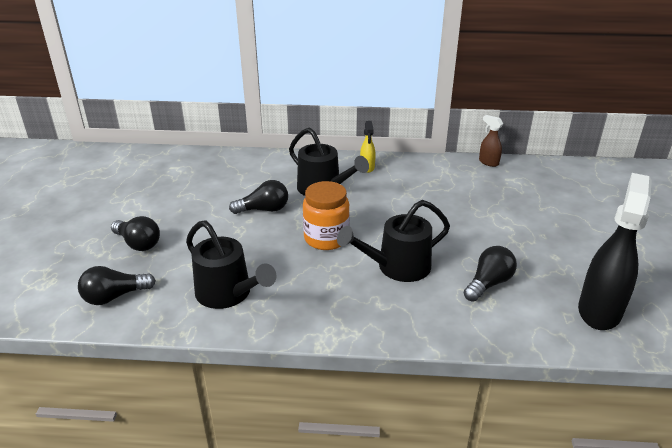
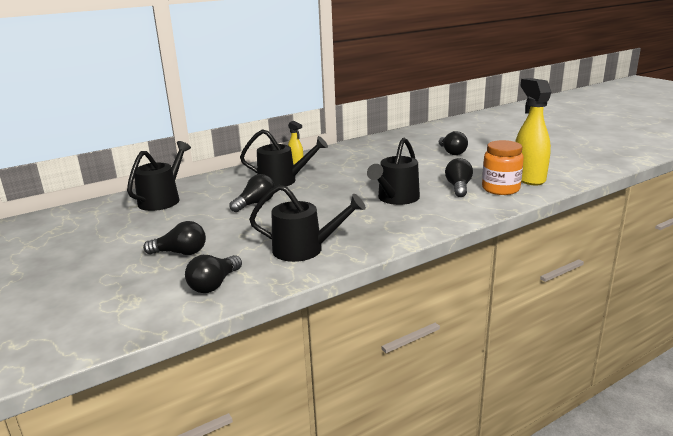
camera: 35 degrees left, 10 degrees down
(202, 169) = (162, 200): none -> black watering can
(326, 238) = (327, 202): orange jar -> orange jar (500, 189)
(488, 162) = (371, 139): brown spray bottle -> none
(557, 221) = (452, 152): none -> black light bulb
(599, 311) = (528, 178): black spray bottle -> yellow spray bottle

